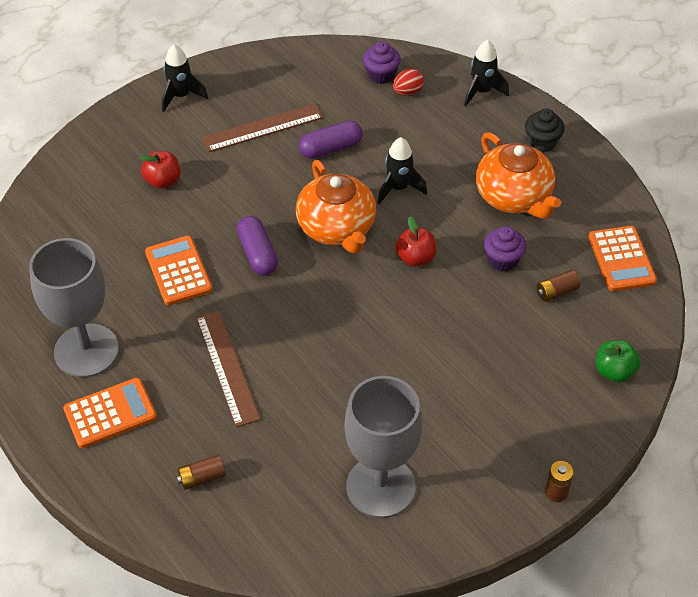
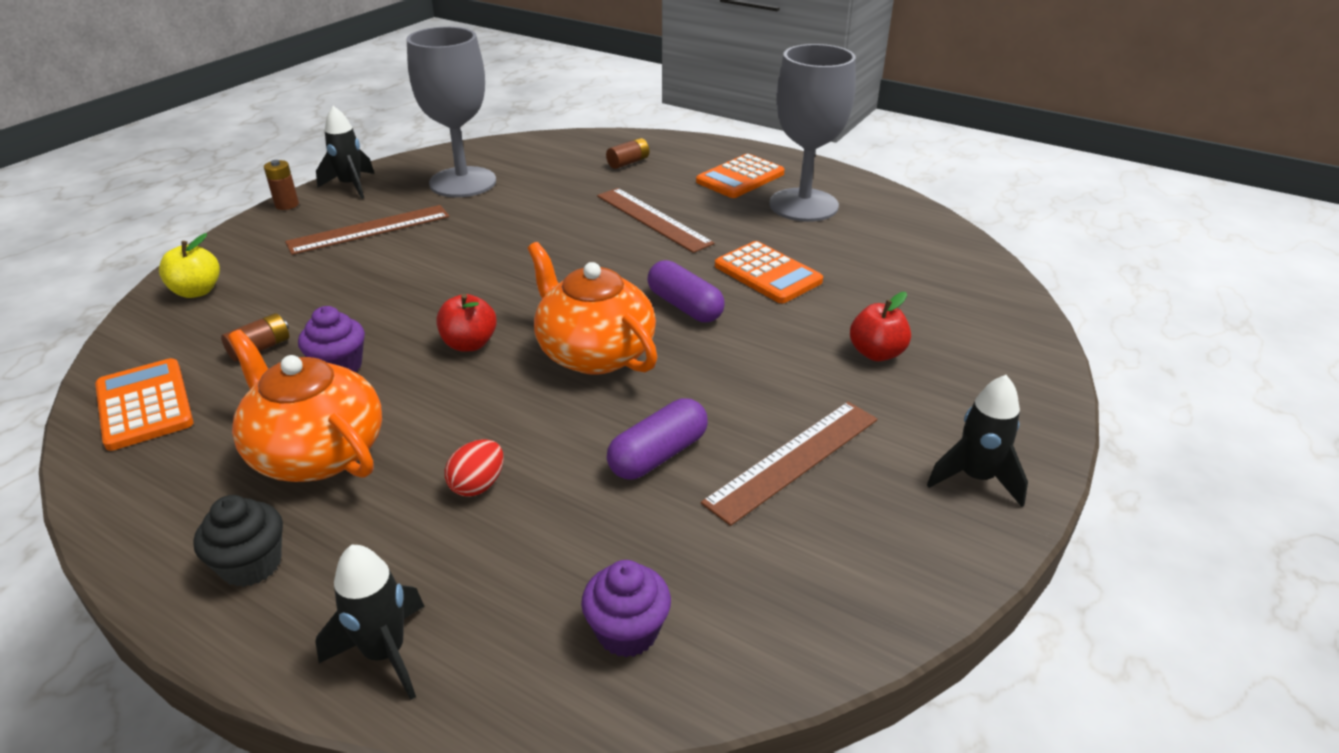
camera: 160 degrees right, 15 degrees down
(398, 188) = (519, 422): black rocket -> black rocket (351, 186)
(407, 92) = (555, 605): red egg -> red egg (478, 485)
(478, 423) = (369, 229): none -> brown ruler
(614, 371) = (197, 291): green apple -> yellow apple

